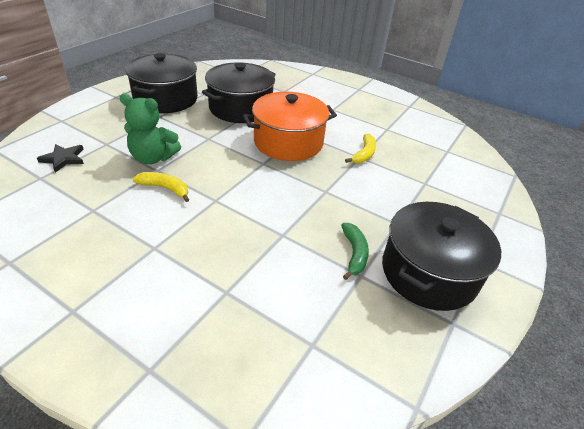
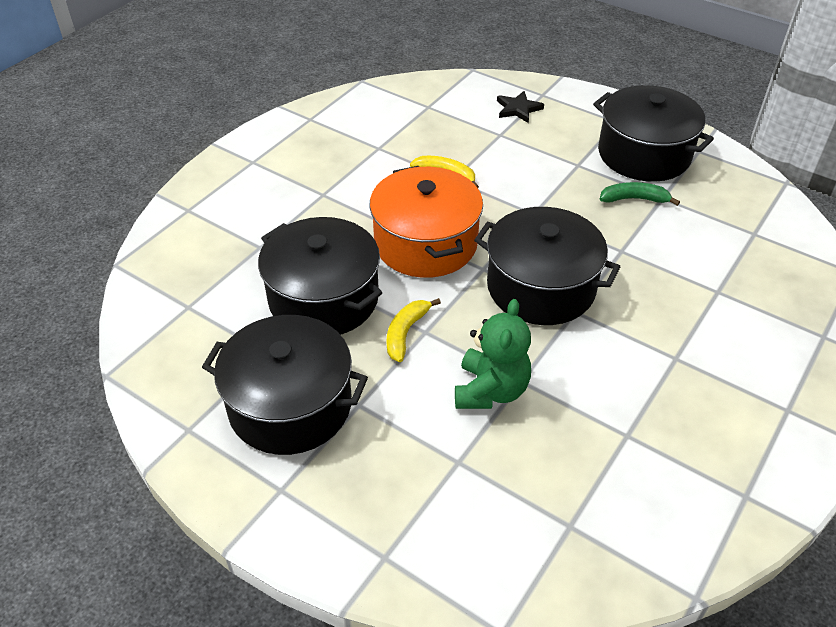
camera: 85 degrees left, 5 degrees up
(63, 159) = (513, 510): black star -> black star (518, 109)
(165, 188) = (562, 364): yellow banana -> yellow banana (406, 333)
(242, 186) = (541, 287): none -> black pot

